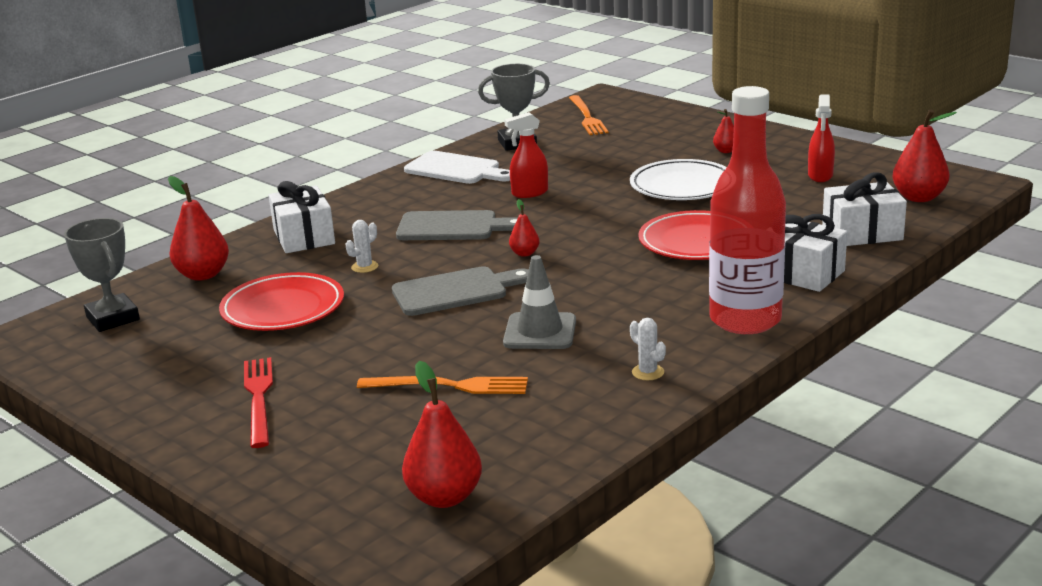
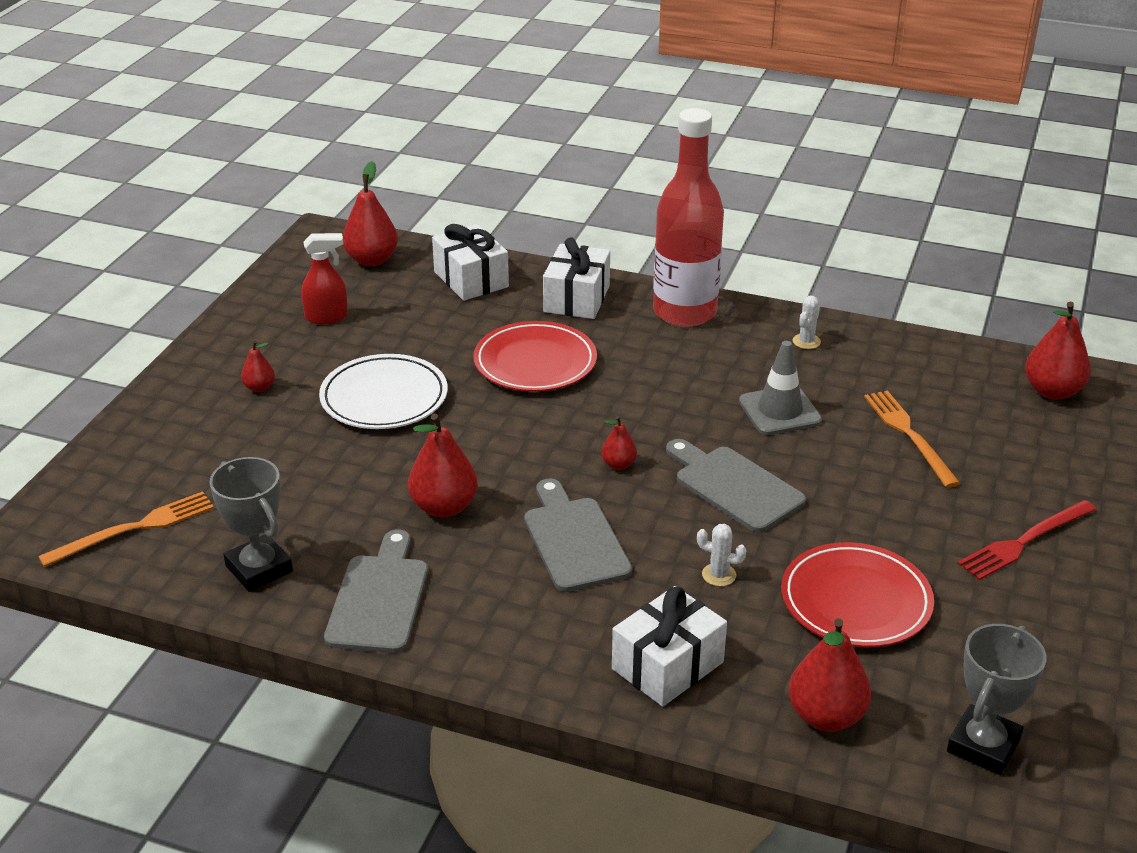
camera: 115 degrees left, 10 degrees up
(456, 169) = (379, 599): white cutting board -> grey cutting board
(529, 193) = (444, 507): red spray bottle -> red pear

